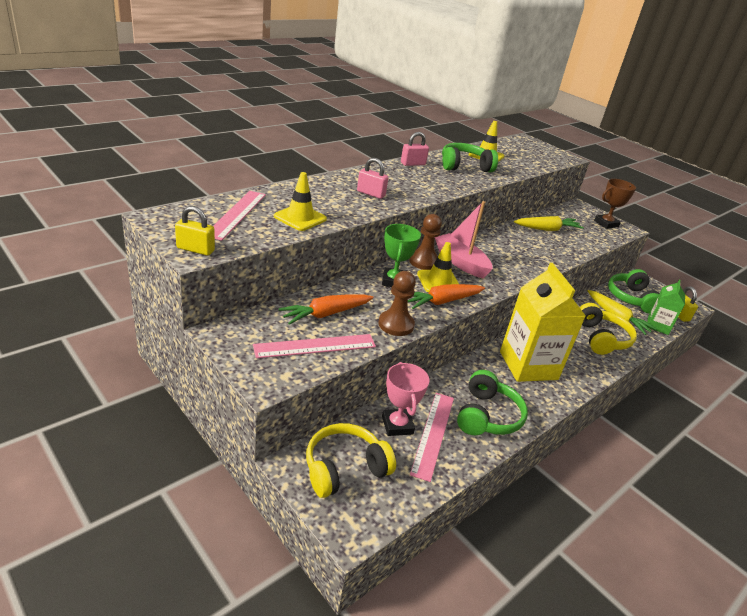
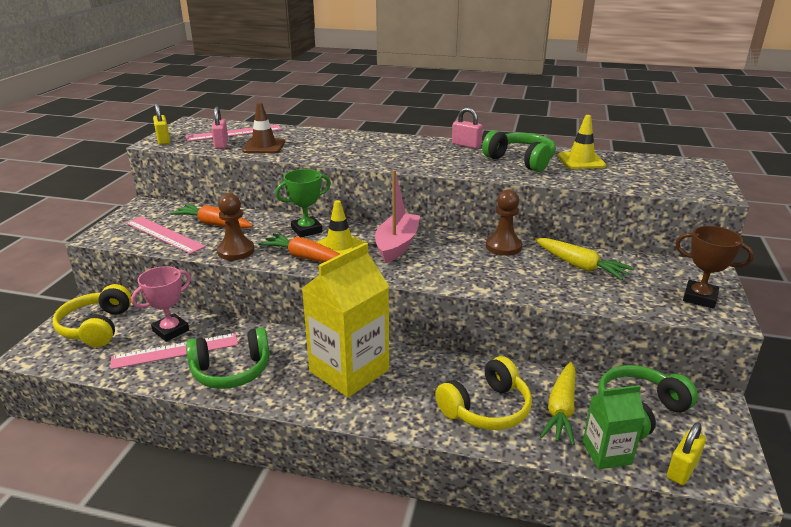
camera: 60 degrees right, 5 degrees down
(300, 218) = (264, 146): yellow traffic cone -> brown traffic cone
(344, 469) = (97, 327): yellow headphones -> yellow headphones turned 120 degrees counterclockwise
(371, 193) = (359, 150): pink padlock -> pink padlock (221, 144)
(424, 262) = (365, 231): brown pawn -> brown pawn (503, 247)

